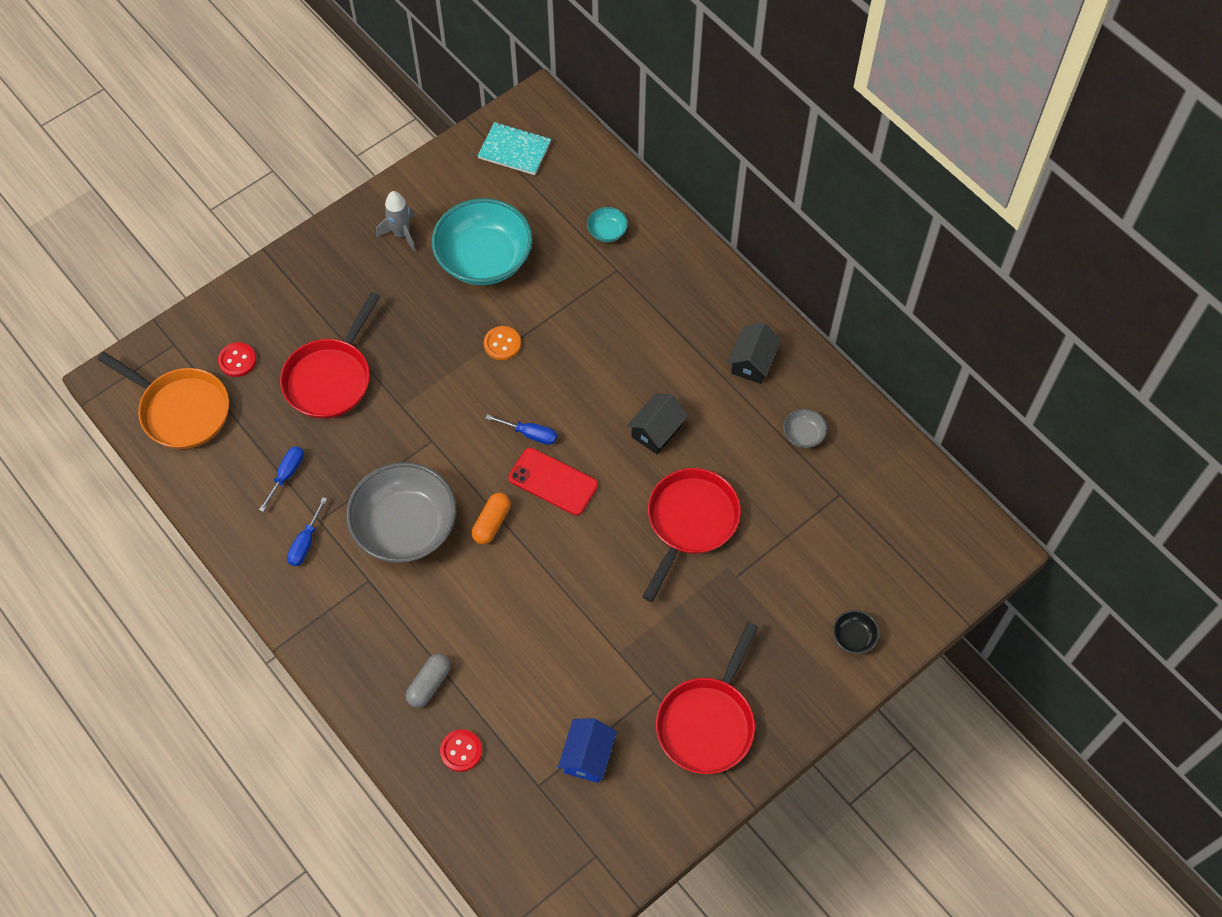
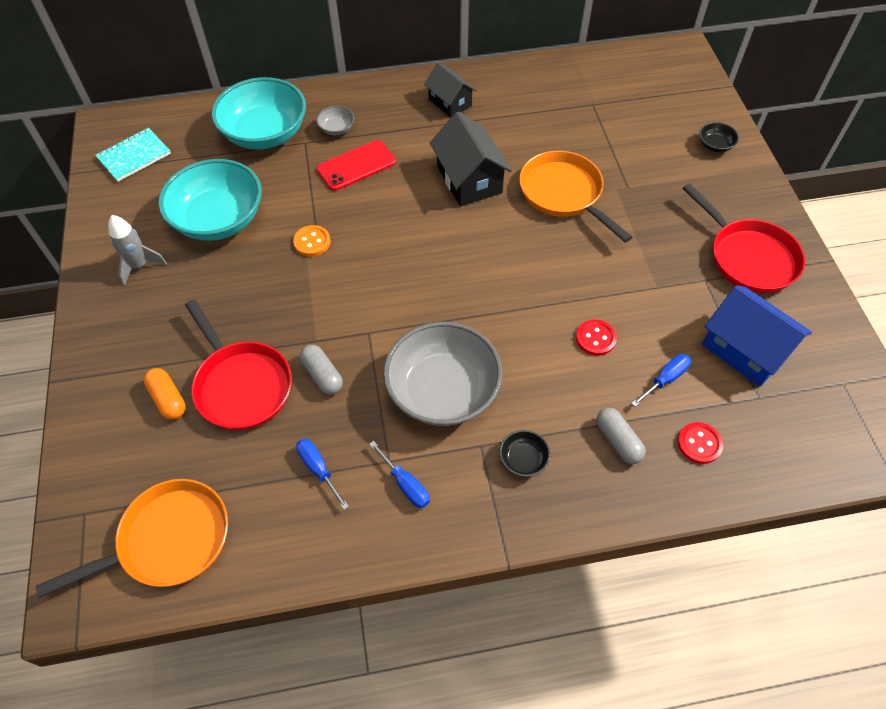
camera: 60 degrees left, 5 degrees down
(237, 360) = (155, 459): red button -> red button (595, 338)
(371, 430) = (322, 375): none -> grey capsule
(372, 618) = (523, 460): none -> black bowl
(492, 523) = (481, 323): orange capsule -> orange capsule (168, 399)
(530, 434) = (413, 260): blue screwdriver -> blue screwdriver (665, 379)
(553, 481) = (470, 263): red phone -> red phone (356, 165)
(587, 756) = (745, 349): blue house -> blue house, size x1.55
(607, 231) = (265, 133): turquoise bowl -> turquoise bowl, size x2.41
(656, 431) = (469, 180): black house -> black house, size x1.55
(690, 522) = (564, 194): red pan -> orange pan
(803, 435) = (531, 102): grey bowl -> grey bowl (336, 129)

